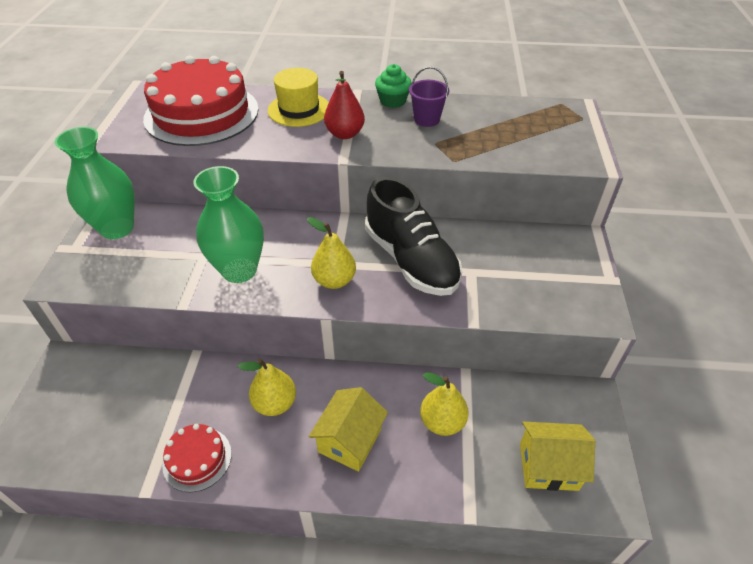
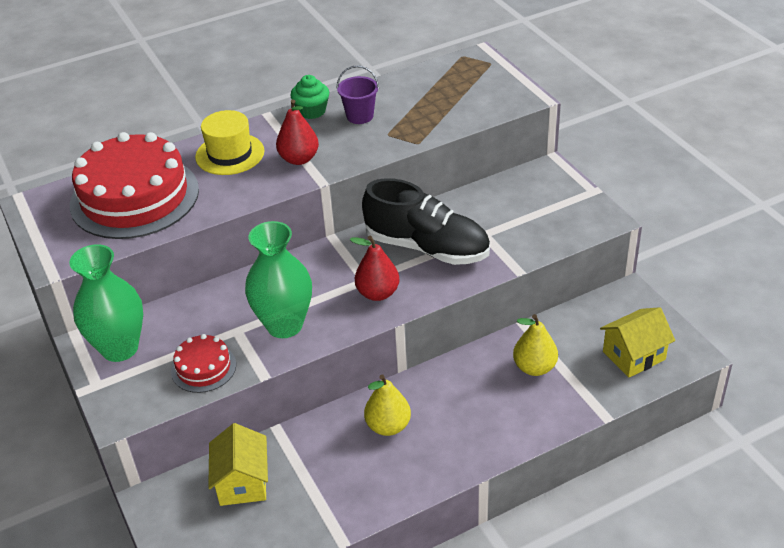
camera: 30 degrees left, 5 degrees down
(197, 459) = (362, 498): red cake -> red cake (203, 368)
(334, 280) = (378, 293): yellow pear -> red pear
(350, 440) = (475, 418): yellow house -> yellow house (242, 482)

